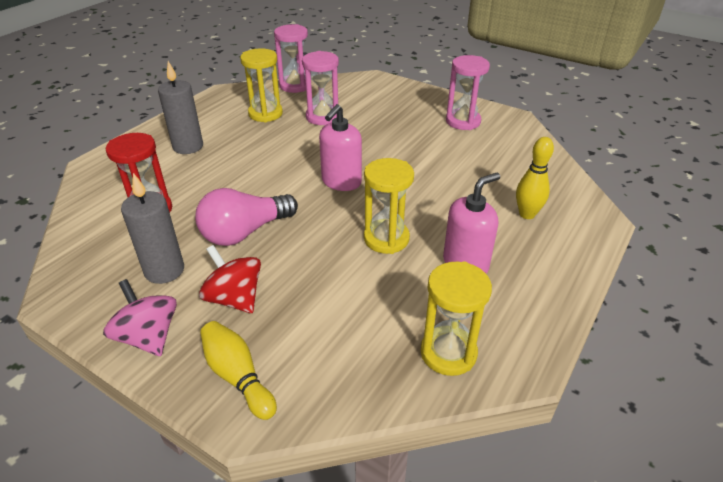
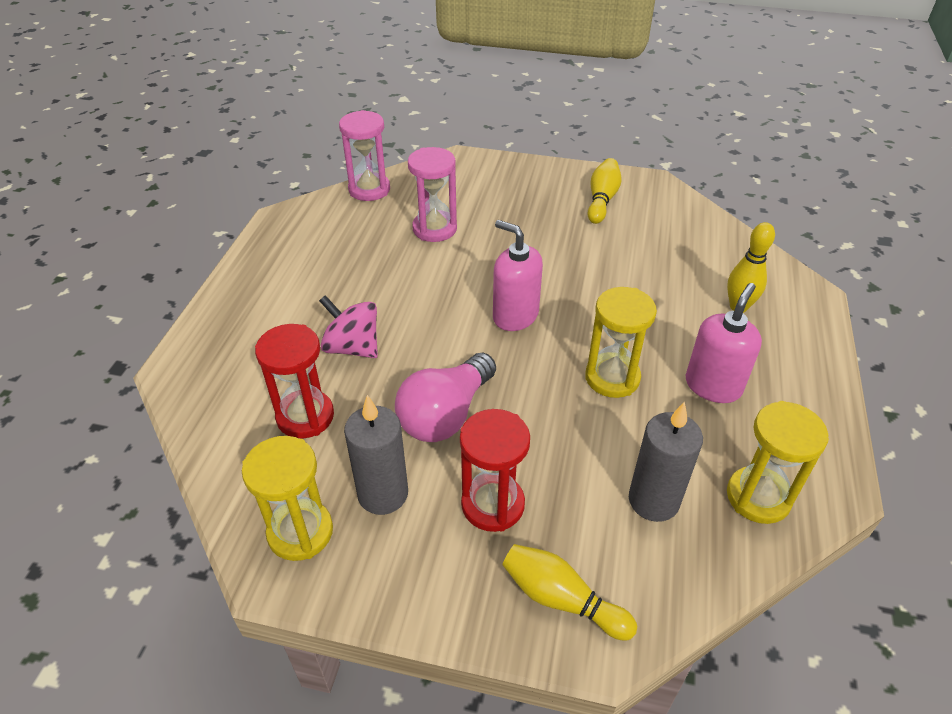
camera: 20 degrees left, 5 degrees up
(148, 337) = (425, 586): pink spinning top -> pink spinning top (352, 347)
(188, 146) = (290, 312): grey candle -> grey candle (653, 500)
(234, 298) = (493, 504): red spinning top -> red hourglass
(265, 114) = (359, 240): yellow hourglass -> yellow hourglass (300, 532)
(341, 182) = (515, 316): pink soap dispenser -> pink soap dispenser turned 120 degrees clockwise
(463, 121) = (602, 200): pink hourglass -> yellow bowling pin

